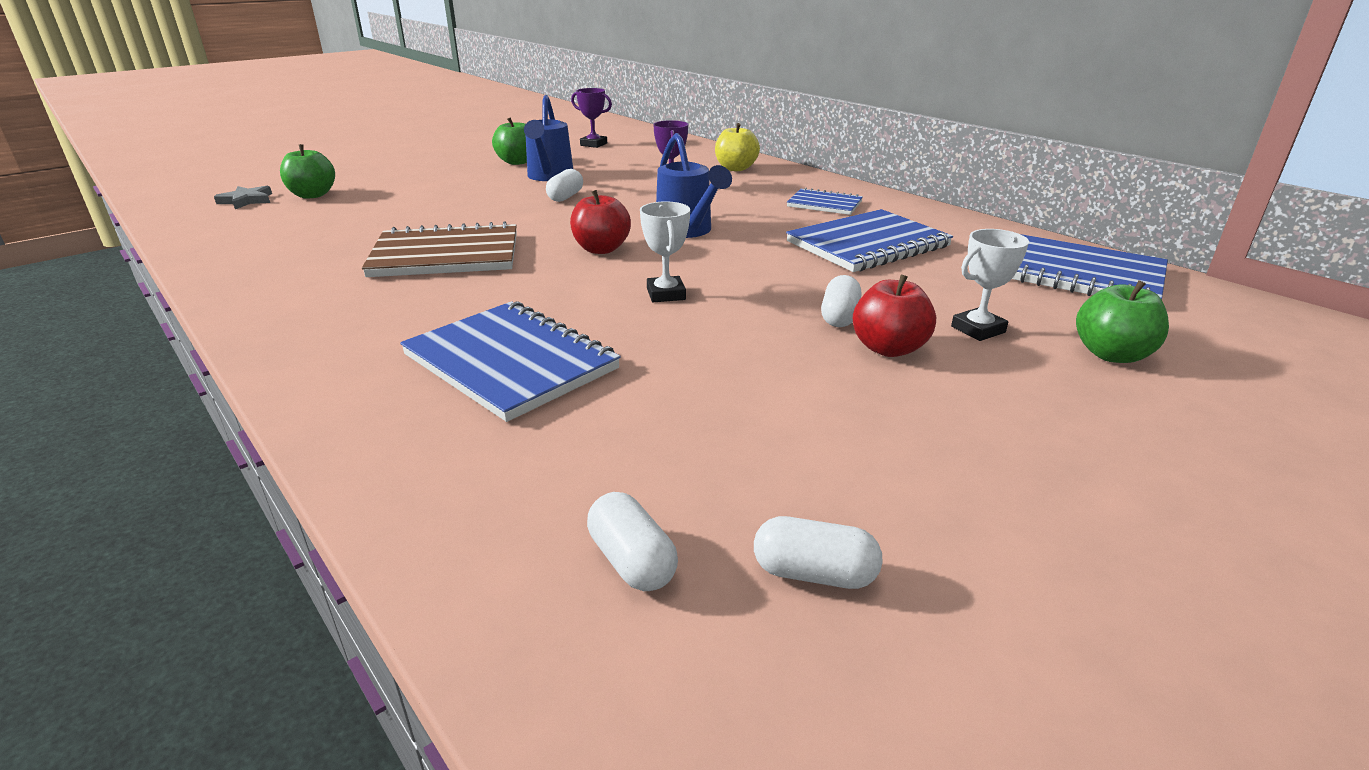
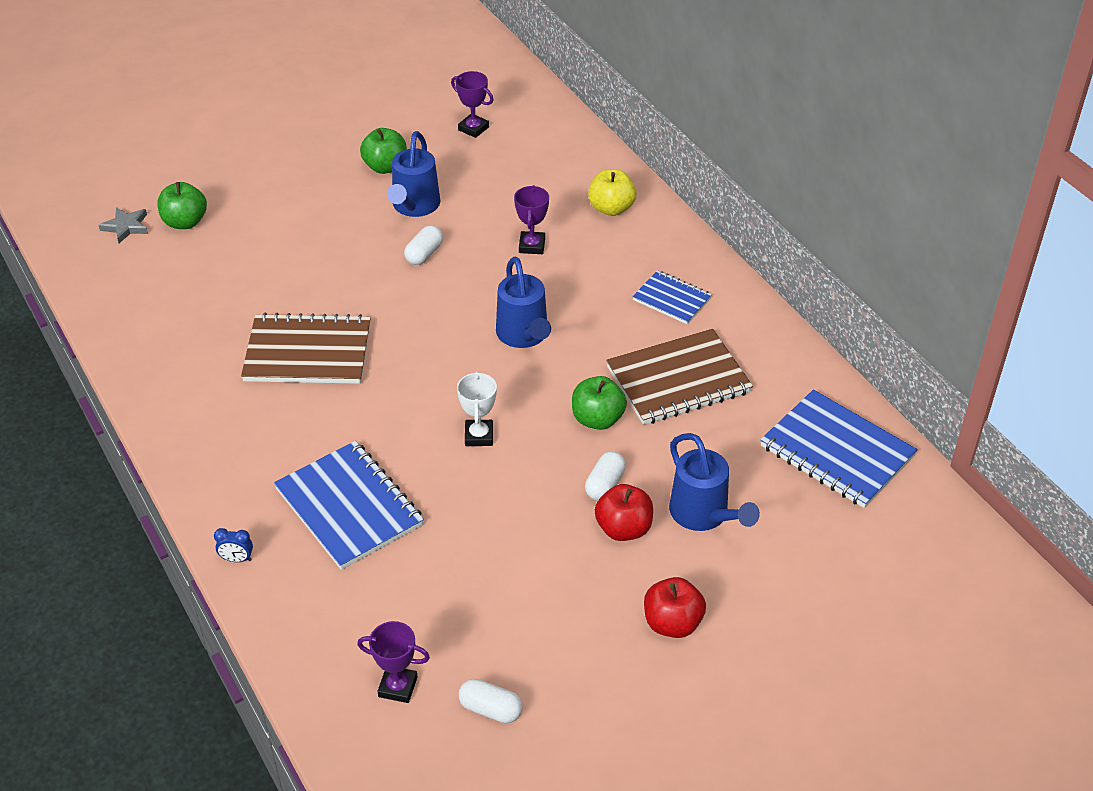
camera: 10 degrees right, 15 degrees up
(338, 428) = (237, 559): none -> blue clock
(601, 249) = (440, 358): red apple -> red apple (672, 623)
(632, 561) = (398, 687): white capsule -> purple trophy
(868, 244) = (678, 380): blue notebook -> brown notebook
(978, 329) = (704, 515): white trophy -> blue watering can
(1111, 354) = (785, 558): green apple -> green apple (597, 419)

